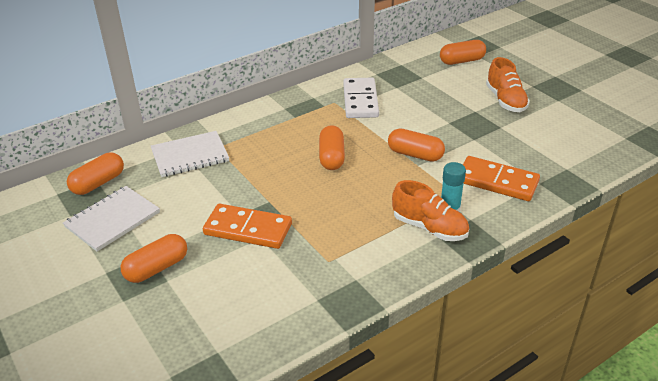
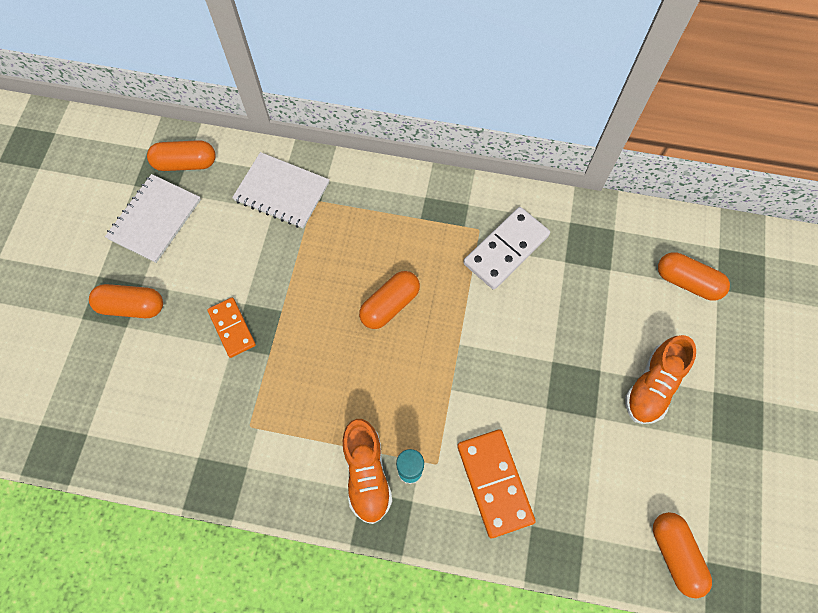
camera: 45 degrees right, 30 degrees up
(112, 220) = (155, 219): white notebook -> white notebook turned 60 degrees counterclockwise
(248, 229) = (232, 328): orange domino -> orange domino, size x0.64
(415, 154) = (465, 373): orange capsule -> orange capsule (675, 554)

